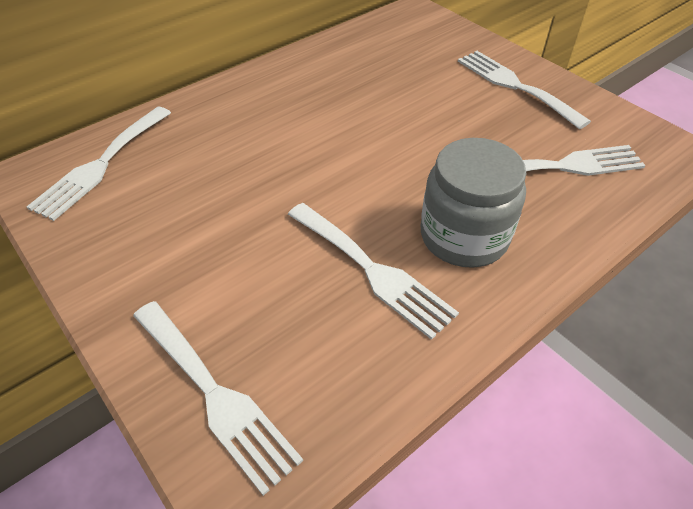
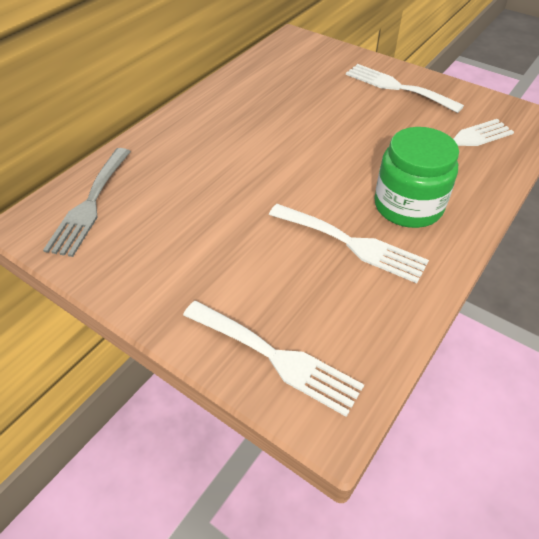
camera: 15 degrees left, 0 degrees up
(101, 165) = (90, 204): white fork -> grey fork
(464, 236) = (408, 206): grey jar -> green jar

